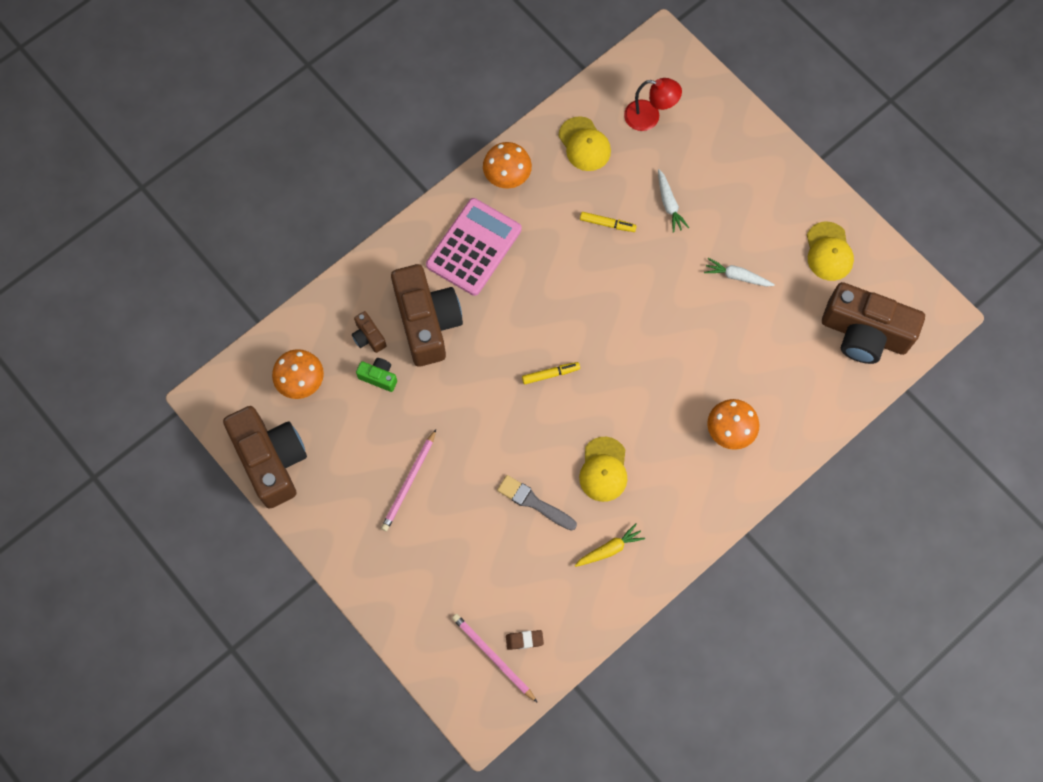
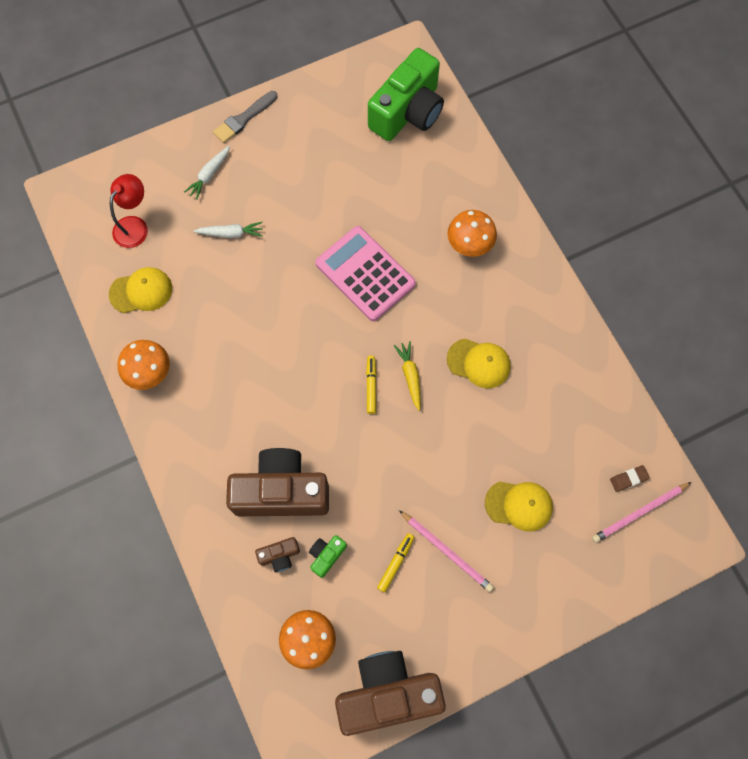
camera: 75 degrees left, 0 degrees up
(474, 247) = (215, 424): pink calculator -> pink calculator (365, 274)
(524, 640) = (628, 479): brown eraser -> brown eraser turned 60 degrees clockwise
(534, 502) = (496, 435): grey brush -> grey brush (244, 119)
(607, 224) = (232, 293): yellow marker -> yellow marker (395, 563)
(609, 549) = (556, 378): yellow carrot -> yellow carrot (410, 376)
(737, 276) = (322, 196): white carrot -> white carrot (209, 175)
(828, 252) = (322, 116): yellow cap -> yellow cap (519, 505)
(864, 333) = (408, 112): brown camera -> green camera

